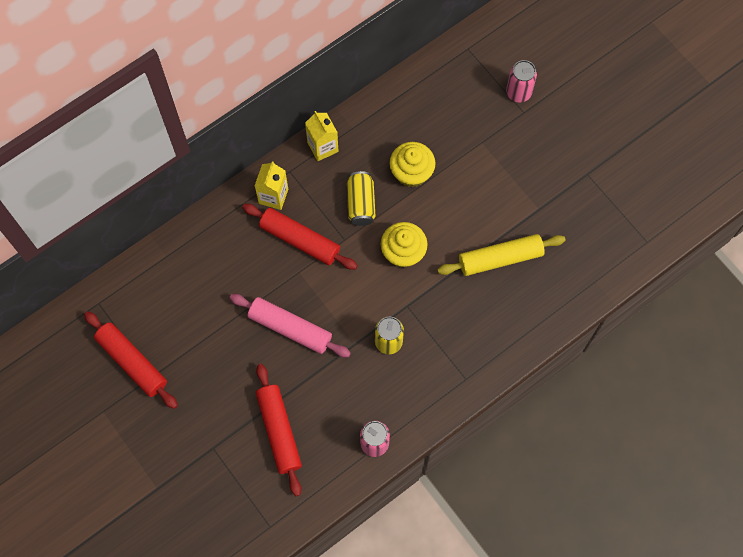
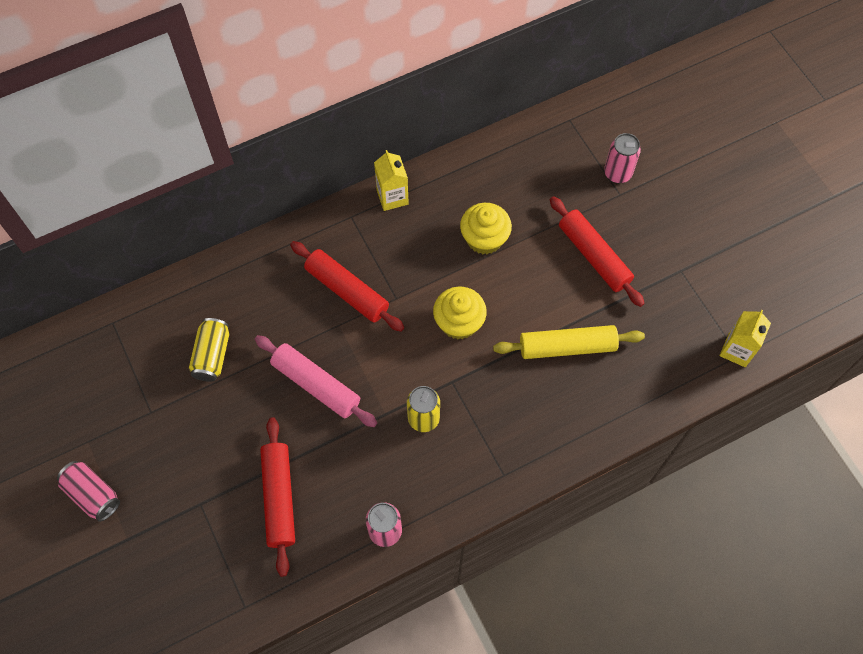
camera: 10 degrees right, 5 degrees down
(118, 456) = (93, 494): none -> pink can
(132, 362) = (133, 393): red rolling pin -> red rolling pin (593, 256)
(273, 196) = (328, 240): yellow carton -> yellow carton (737, 350)
(361, 203) = (422, 263): yellow can -> yellow can (212, 355)

